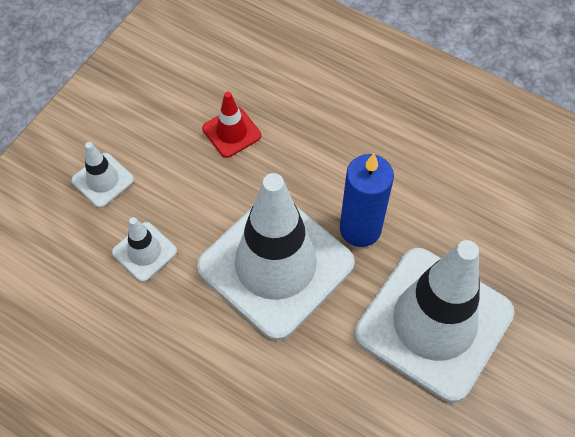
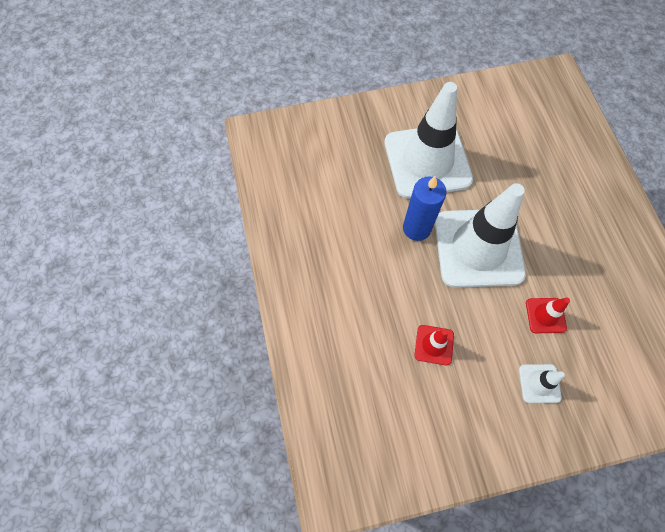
camera: 135 degrees left, 5 degrees up
(144, 252) = (545, 315): white traffic cone -> red traffic cone

